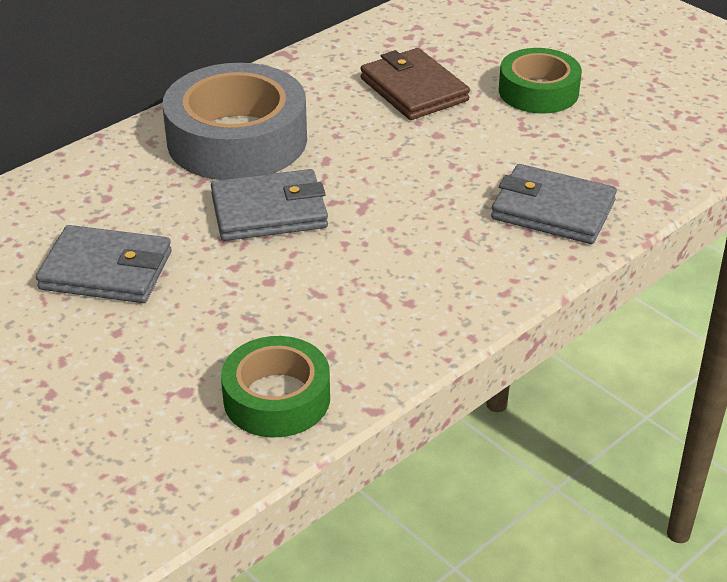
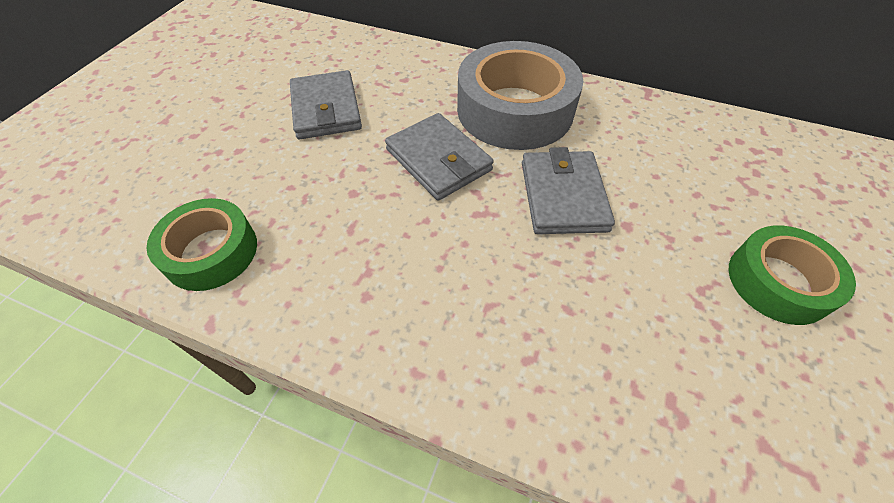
camera: 65 degrees right, 15 degrees up
(413, 90) = (678, 183): brown wallet -> none
(553, 210) = (580, 371): grey wallet -> grey wallet (562, 196)

